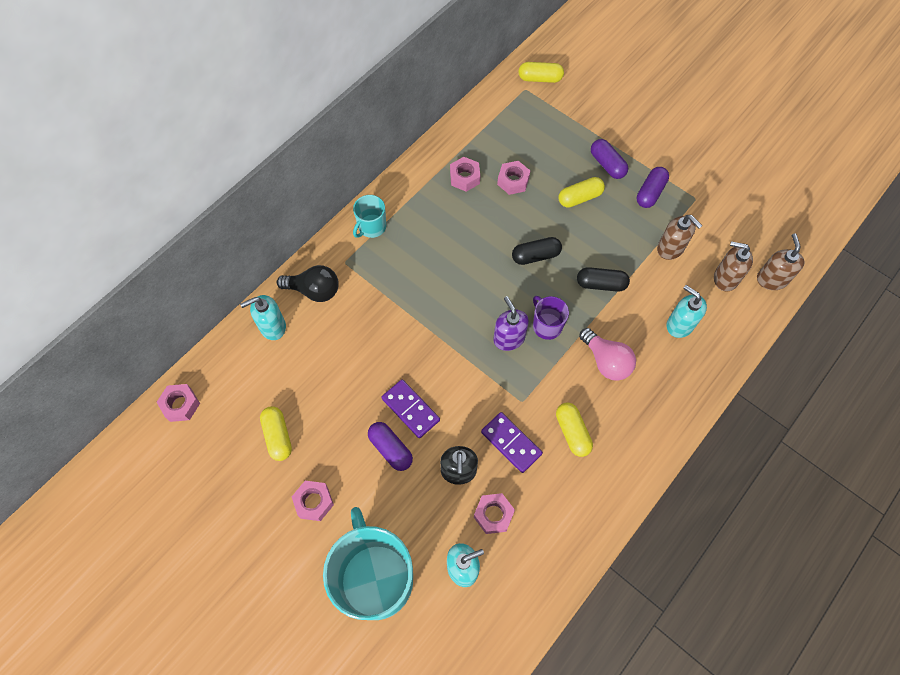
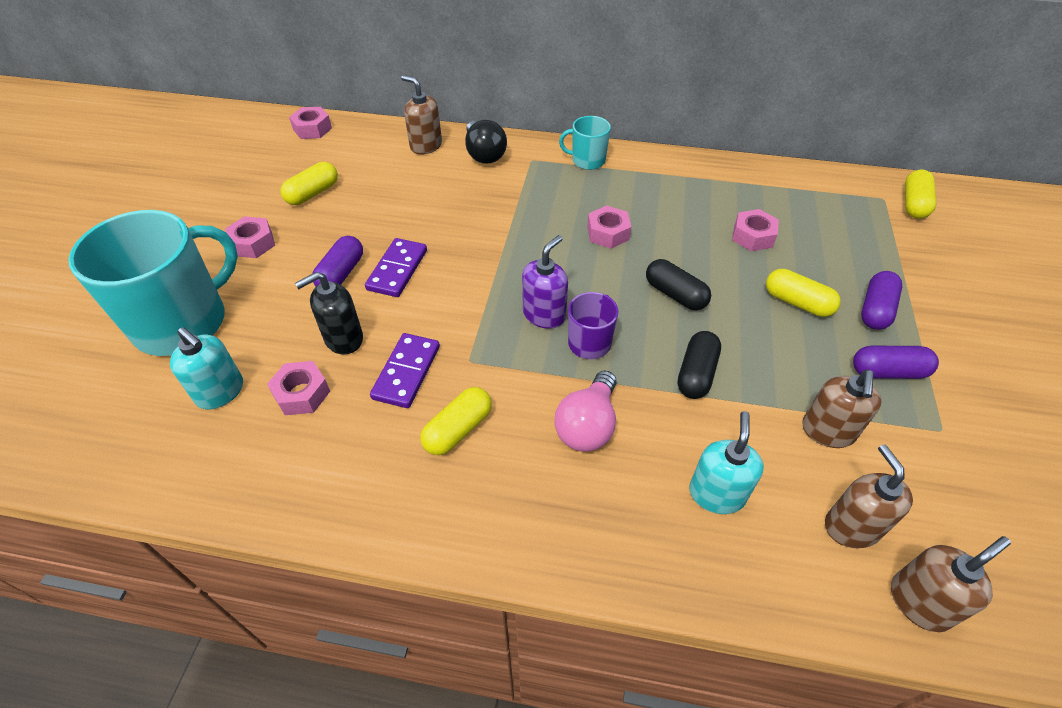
camera: 60 degrees right, 15 degrees down
(272, 327) = (426, 146): turquoise soap dispenser -> brown soap dispenser
(464, 177) = (714, 198): pink nut -> pink nut (608, 233)
(540, 78) = (914, 204): yellow capsule -> yellow capsule turned 45 degrees clockwise
(601, 284) = (696, 373): black capsule -> black capsule turned 45 degrees clockwise

